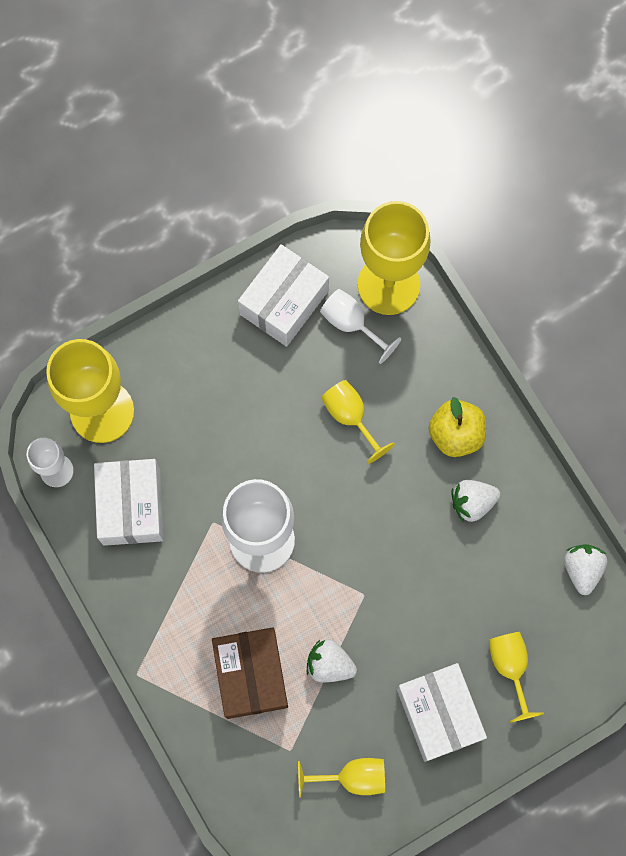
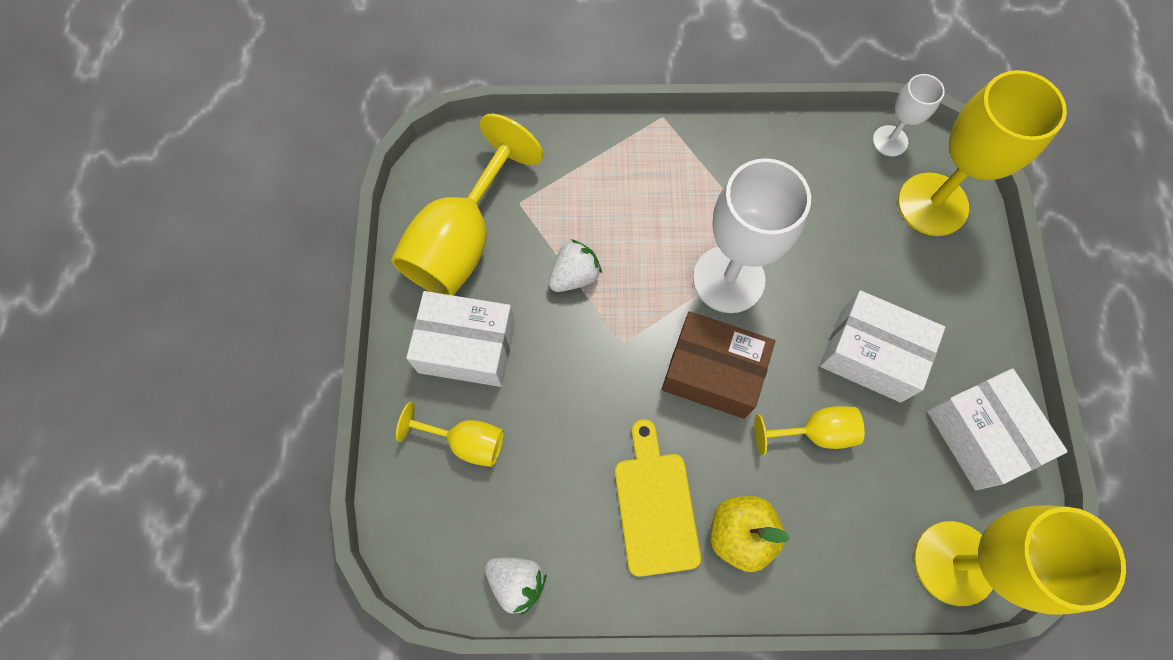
camera: 120 degrees right, 5 degrees down
(131, 506) = (822, 185): white box -> white box (870, 354)
(251, 675) = (606, 205): brown box -> brown box (712, 372)
(351, 324) = (923, 493): white goblet -> none
(352, 777) = (462, 240): yellow goblet -> yellow goblet, size x1.93
(472, 502) = (655, 506): white strawberry -> yellow cutting board

